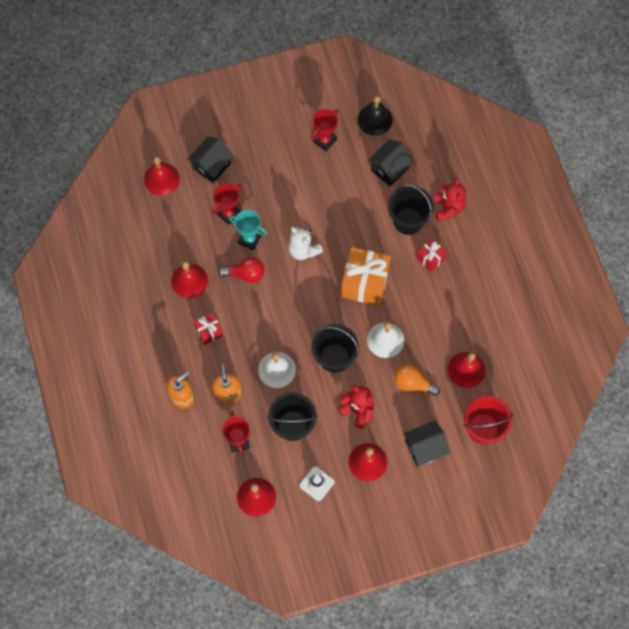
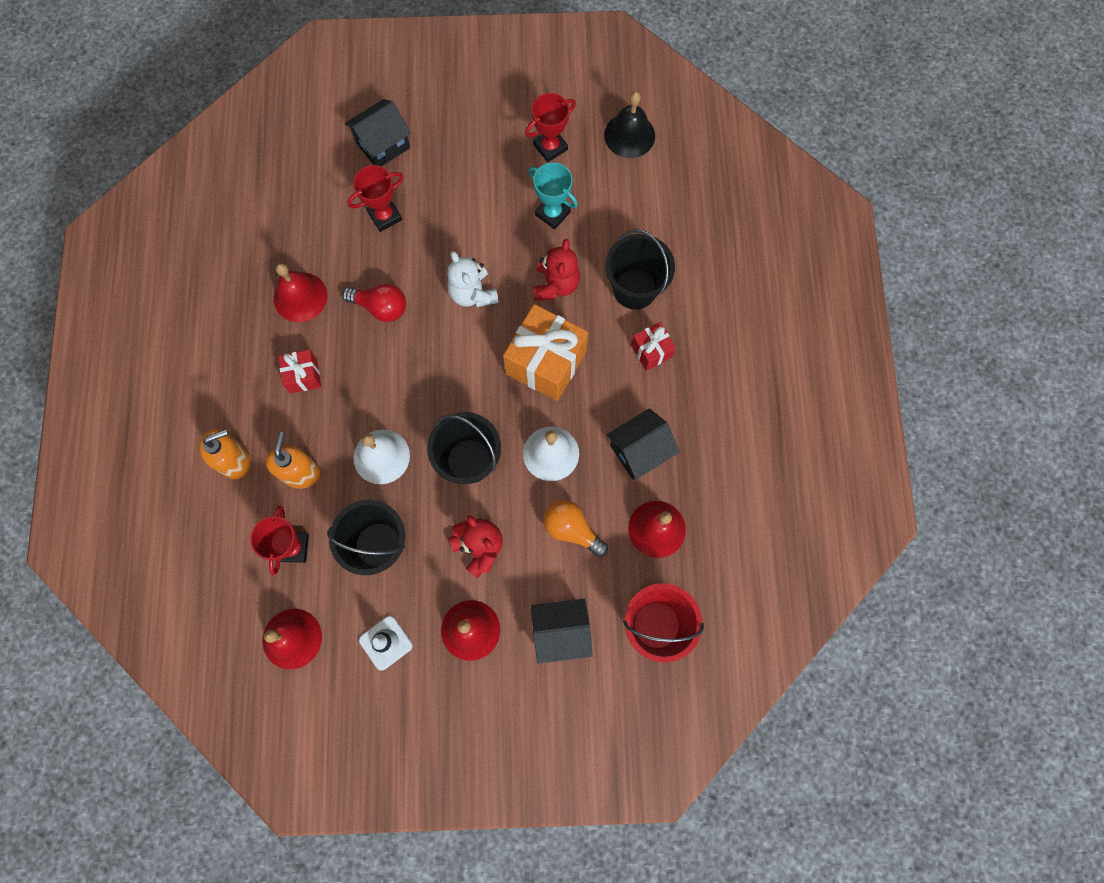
camera: 15 degrees right, 5 degrees up
(161, 179) = (309, 146): red bell -> none
(249, 239) = (402, 259): turquoise trophy -> turquoise trophy (552, 213)
(389, 169) = (630, 209): black house -> black house (639, 451)
(448, 208) = (697, 284): red teddy bear -> red teddy bear (556, 285)

